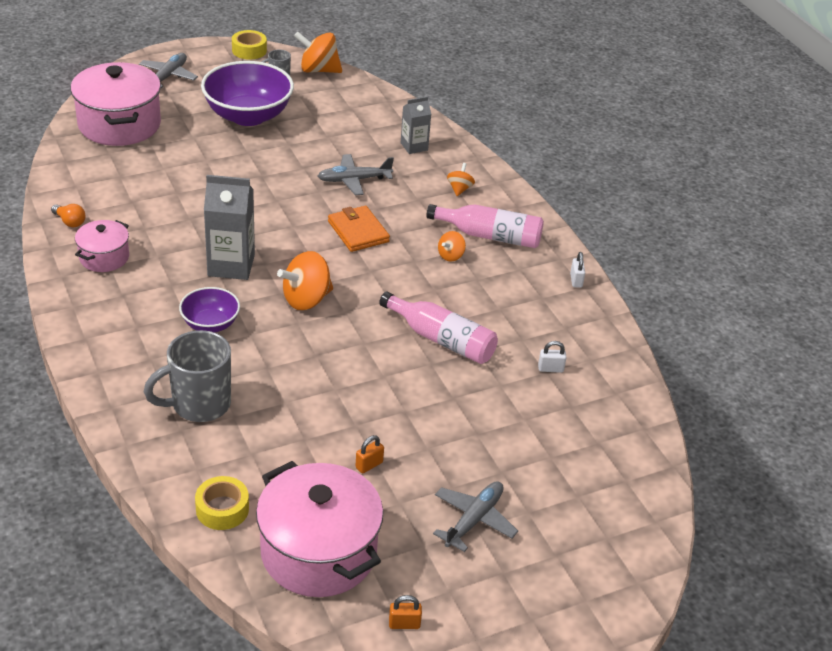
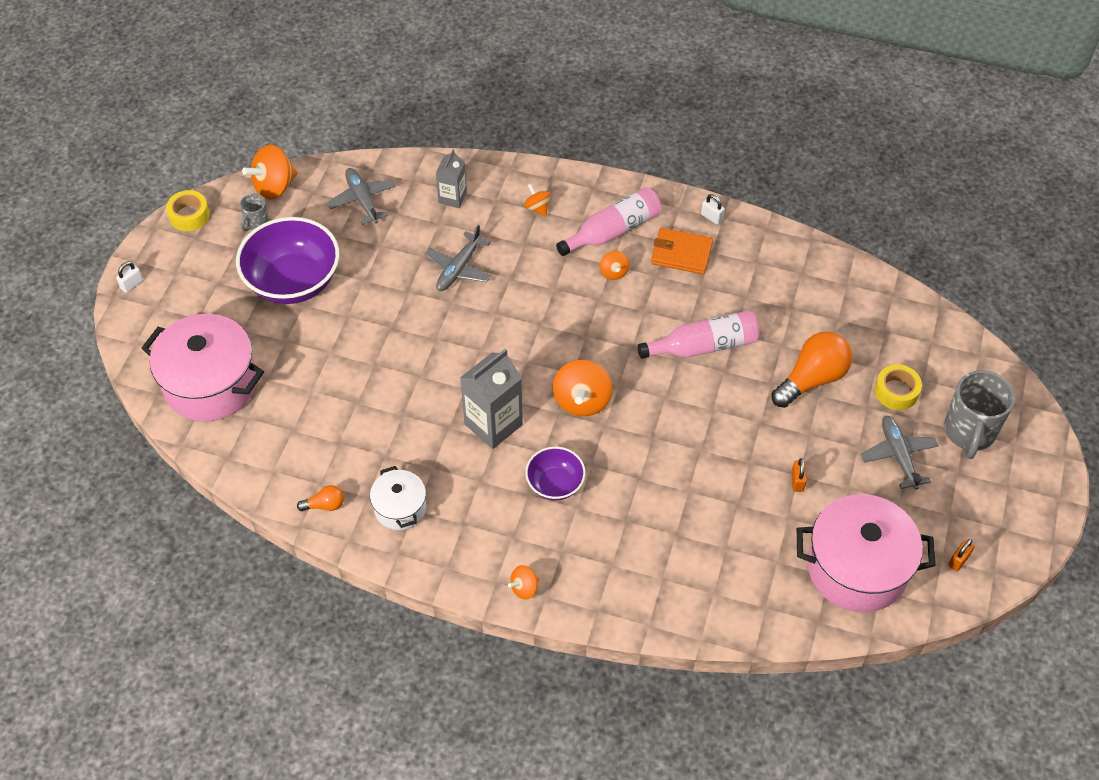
camera: 45 degrees left, 15 degrees up
(94, 356) = (524, 588): none -> orange spinning top
(104, 257) = (400, 508): pink pot -> white pot
(167, 76) = (168, 302): grey plane -> grey plane (362, 200)
(199, 405) = (644, 549): grey mug -> grey mug (969, 432)
(222, 509) = (768, 602): yellow tape -> yellow tape (896, 391)
(358, 231) = (528, 311): orange wallet -> orange wallet (681, 253)
(488, 421) = (812, 379): none -> orange light bulb
(550, 369) = (791, 303): white padlock -> white padlock (132, 284)

